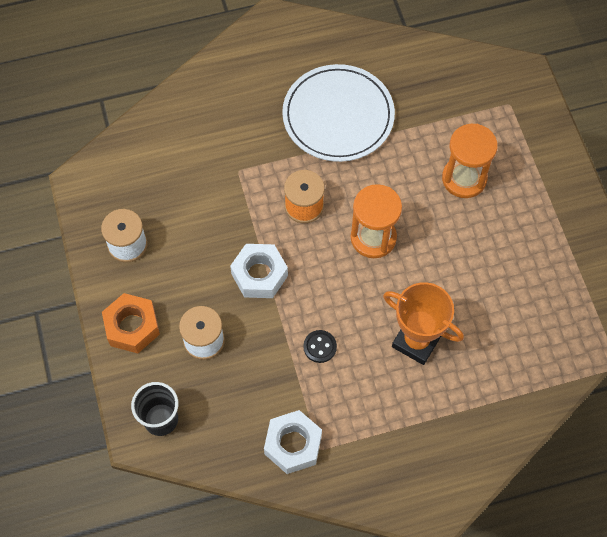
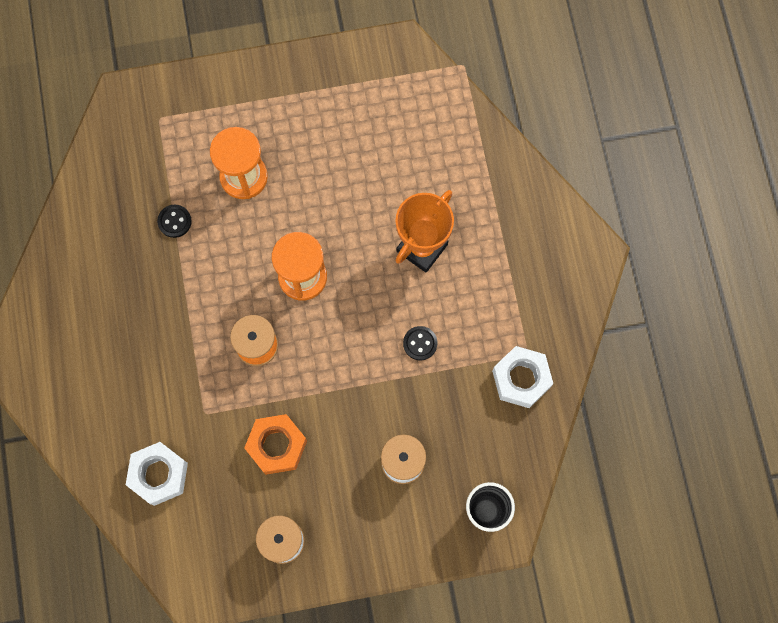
camera: 85 degrees left, 10 degrees up
(132, 327) = (381, 538): orange nut -> orange nut (277, 446)
(259, 275) = (333, 399): white nut -> white nut (159, 475)
(338, 116) = (149, 298): white plate -> none
(412, 127) = (174, 221): none -> black button

